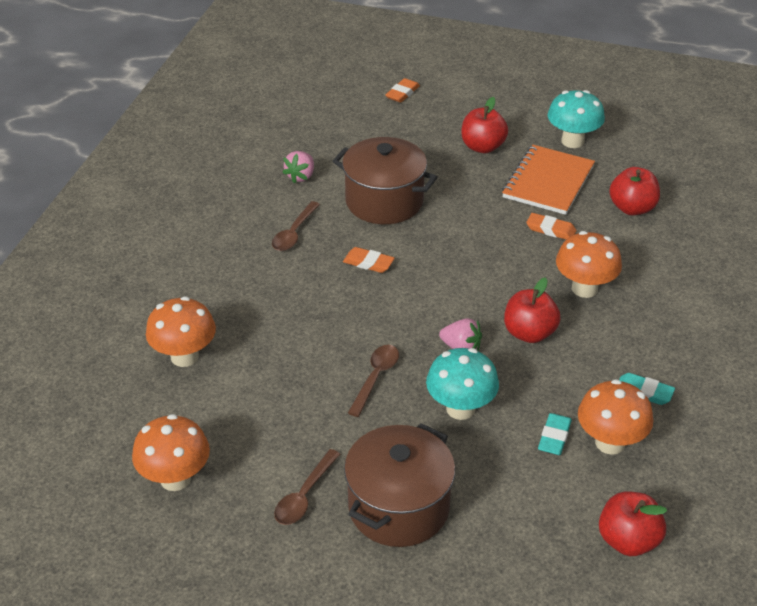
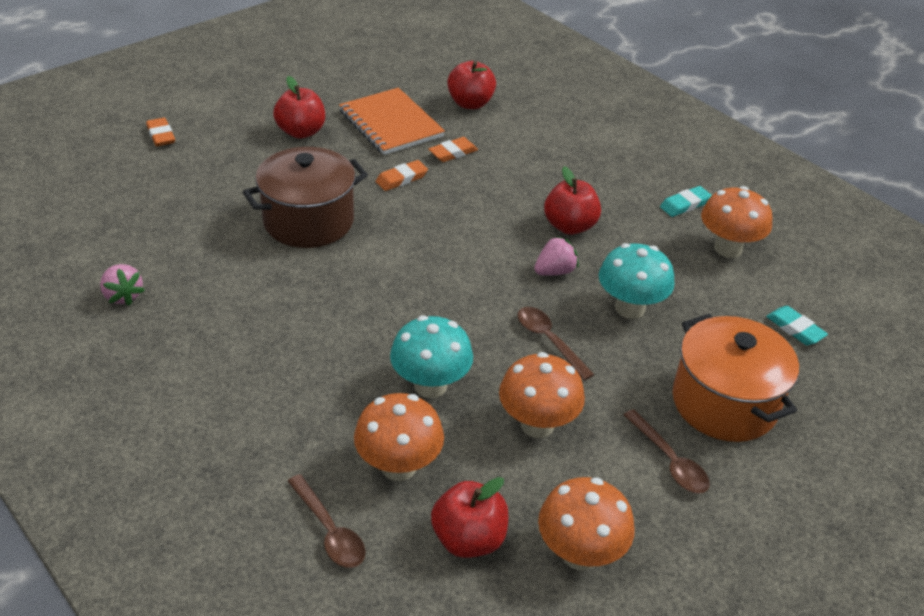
camera: 60 degrees left, 0 degrees up
(294, 233) = (288, 299): brown spoon -> brown spoon (329, 531)
(301, 176) = (204, 255): pink strawberry -> pink strawberry (123, 296)
(368, 263) = (386, 272): orange eraser -> orange eraser (401, 179)
(399, 507) = (724, 403): brown pot -> orange pot
(554, 437) = (701, 273): turquoise eraser -> turquoise eraser (795, 329)
(572, 141) = (353, 87): turquoise mushroom -> turquoise mushroom (430, 385)
(584, 288) = (542, 173): orange mushroom -> orange mushroom (537, 424)
(628, 540) = (836, 292): red apple -> red apple (468, 539)

